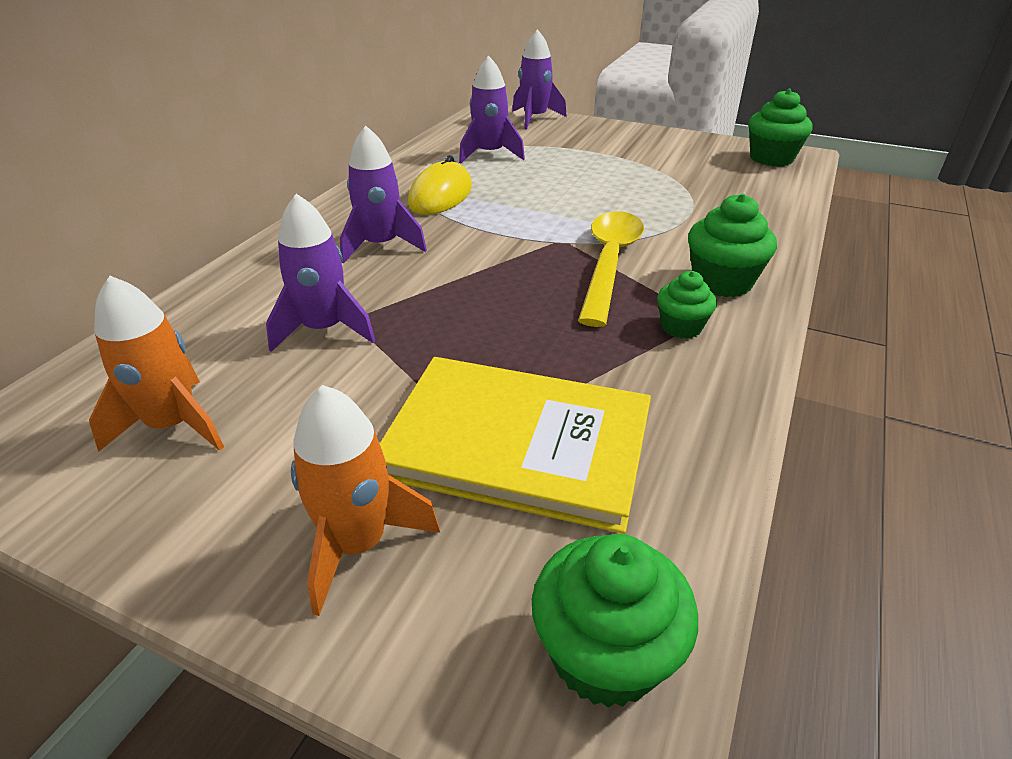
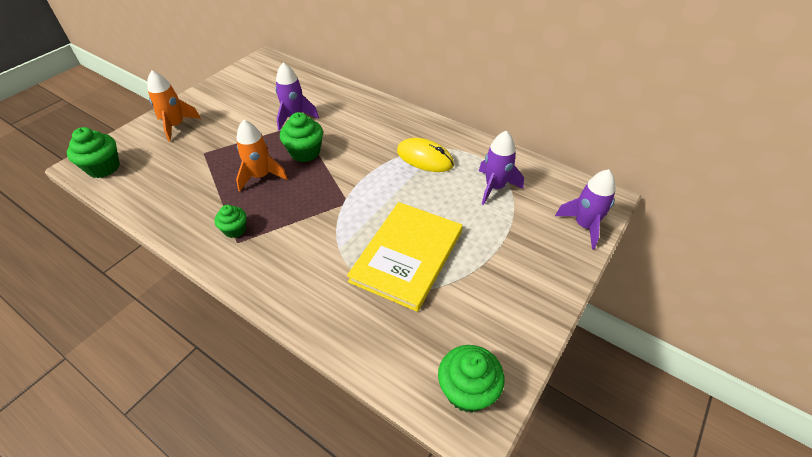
camera: 100 degrees right, 10 degrees up
(173, 425) = (254, 89): orange rocket -> orange rocket (261, 176)
(381, 246) = (365, 133): purple rocket -> none
(517, 444) = (193, 162): yellow book -> yellow book (407, 256)
(609, 263) = (311, 217): yellow spoon -> none
(722, 282) = (267, 263): green cupcake -> green cupcake (305, 152)

